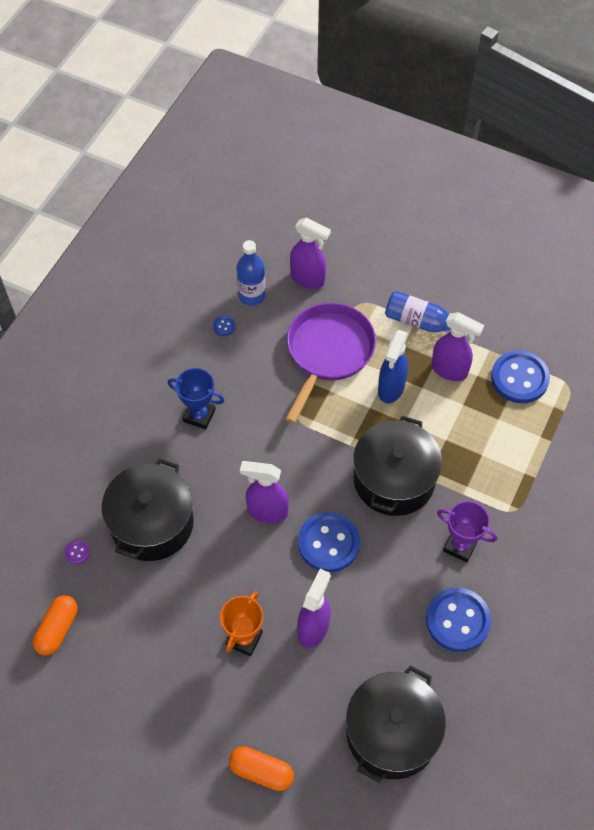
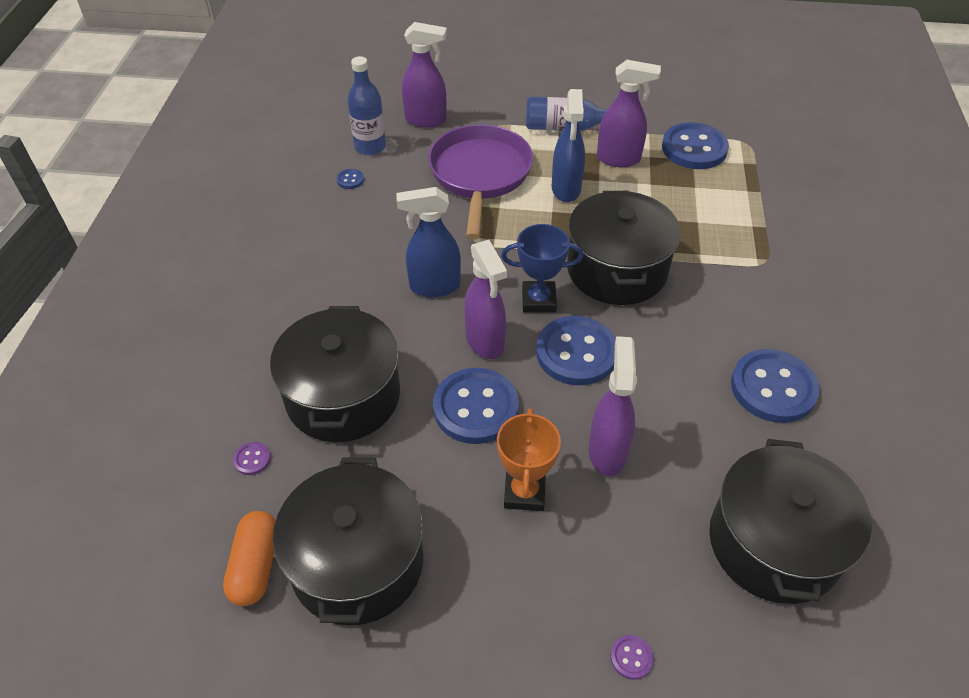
camera: 20 degrees left, 10 degrees down
(119, 649) = (357, 562): none -> black pot
(199, 415) = (357, 268): blue trophy -> blue trophy (538, 300)
(238, 563) = (475, 408): none -> blue button
(249, 450) = (434, 286): none -> blue spray bottle
(261, 771) = (631, 657): orange capsule -> purple button
(267, 512) = (485, 342): purple spray bottle -> purple spray bottle turned 105 degrees counterclockwise
(460, 546) = (728, 312): purple trophy -> none

